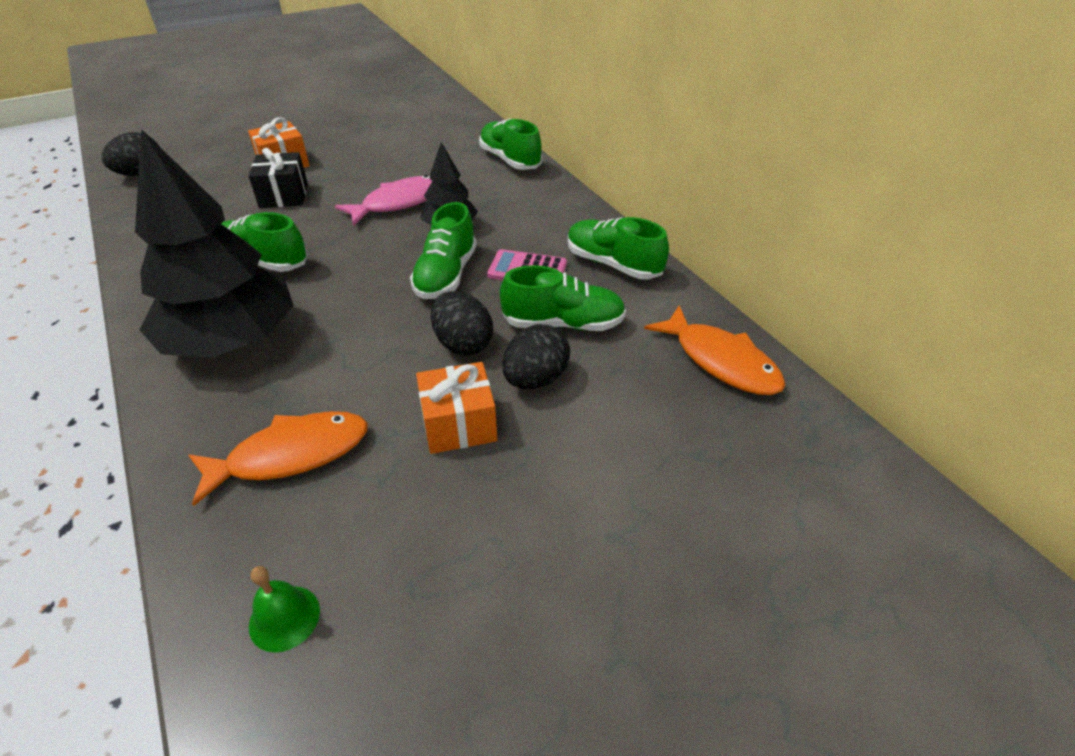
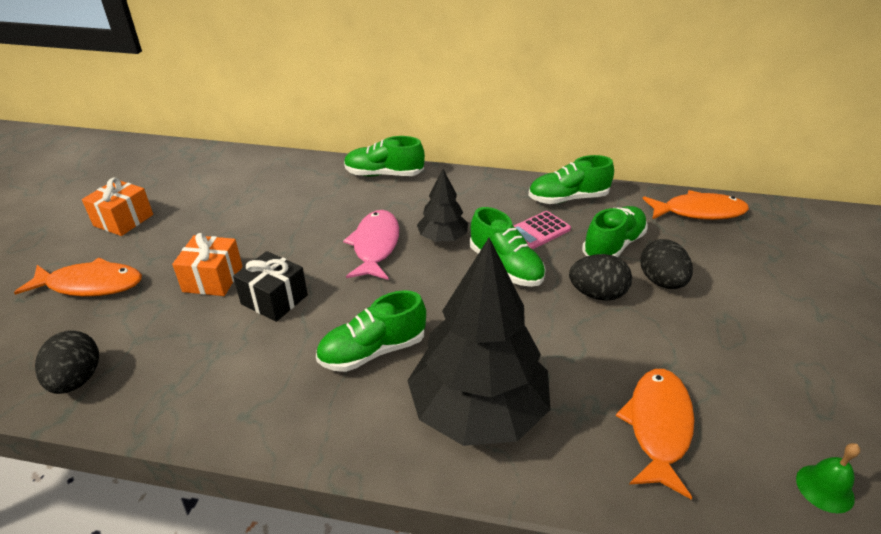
camera: 50 degrees left, 5 degrees down
(234, 131) = (90, 285): none -> orange fish
(459, 424) = (682, 332): orange gift -> orange gift (123, 220)

